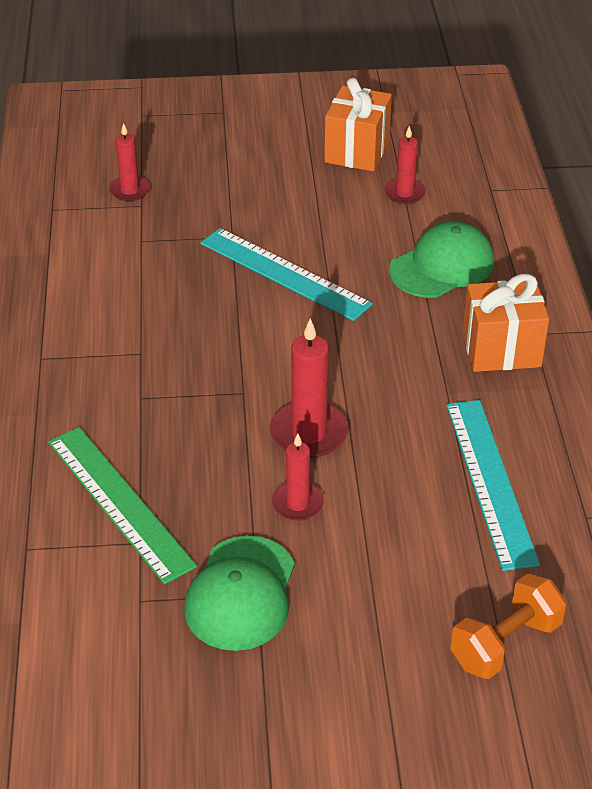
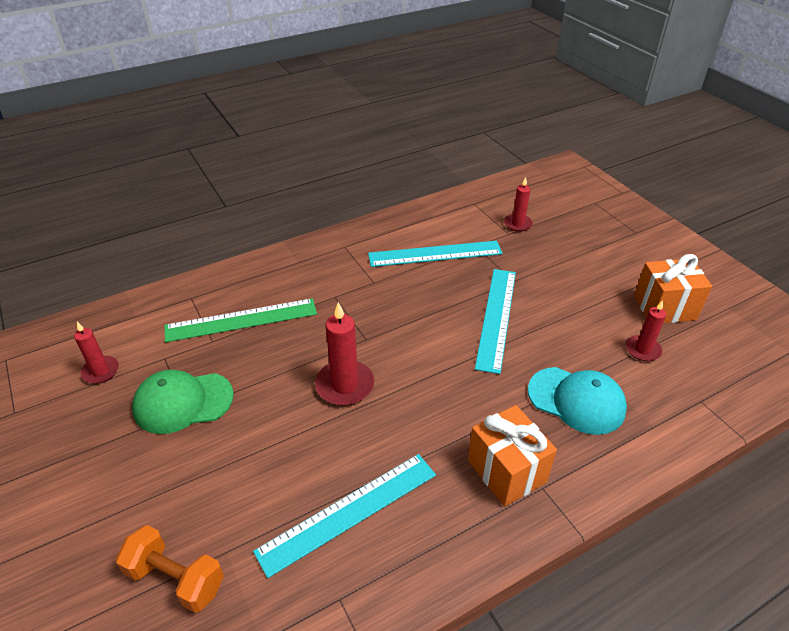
camera: 65 degrees right, 0 degrees up
(120, 502) = (241, 320): green ruler -> green ruler turned 45 degrees clockwise
(128, 280) = (435, 254): none -> turquoise ruler
(297, 503) = (274, 402): red candle -> red candle (101, 371)
(442, 266) = (576, 400): green cap -> turquoise cap

